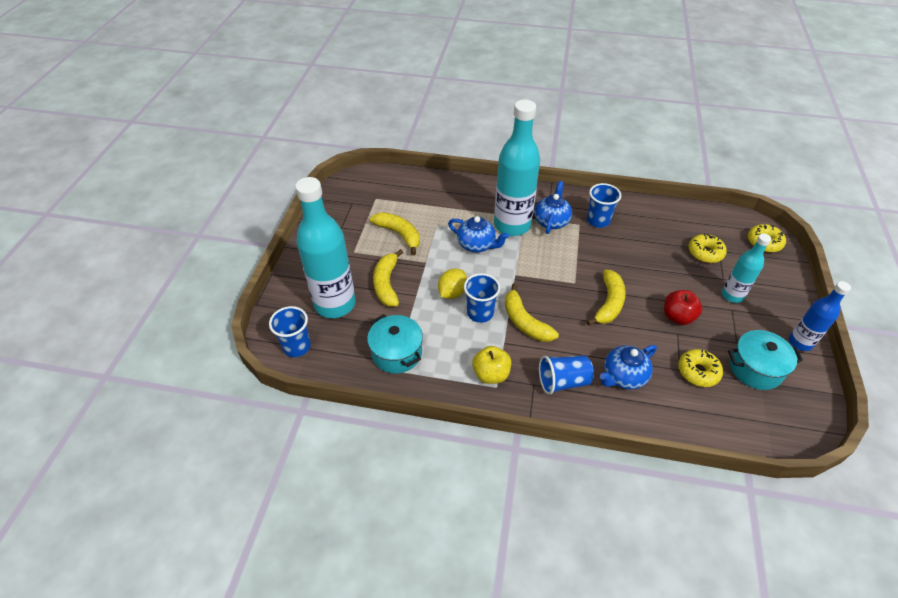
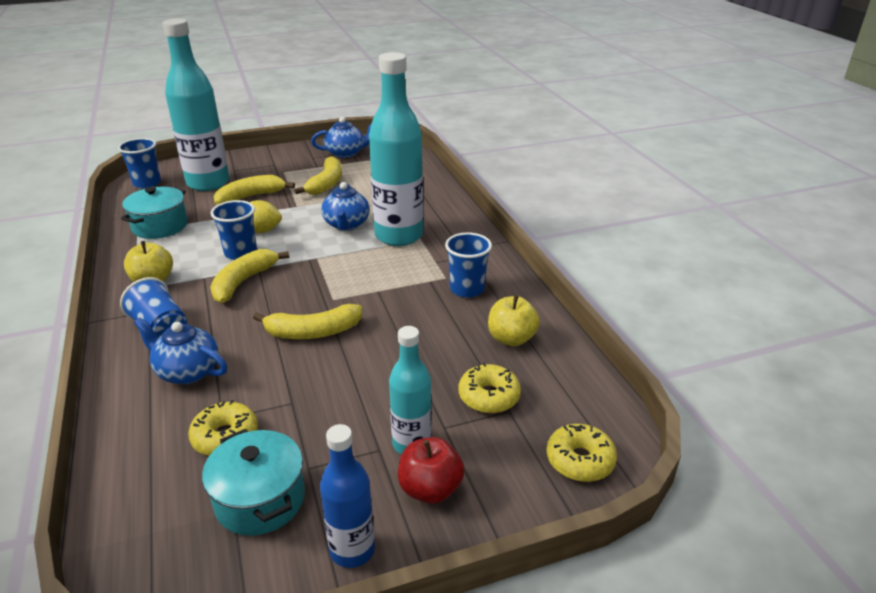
camera: 60 degrees right, 15 degrees down
(551, 221) = (431, 258): blue teapot -> blue teapot (346, 153)
(658, 224) = (511, 338): none -> yellow apple
(677, 317) = (325, 396): red apple -> red apple (430, 489)

